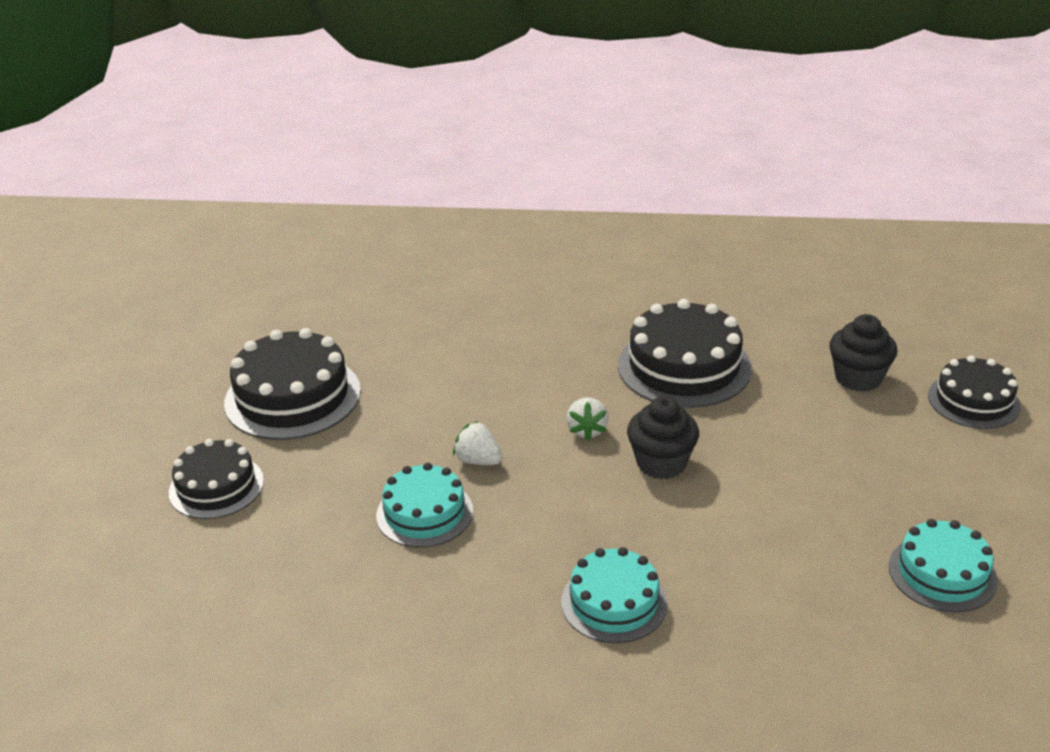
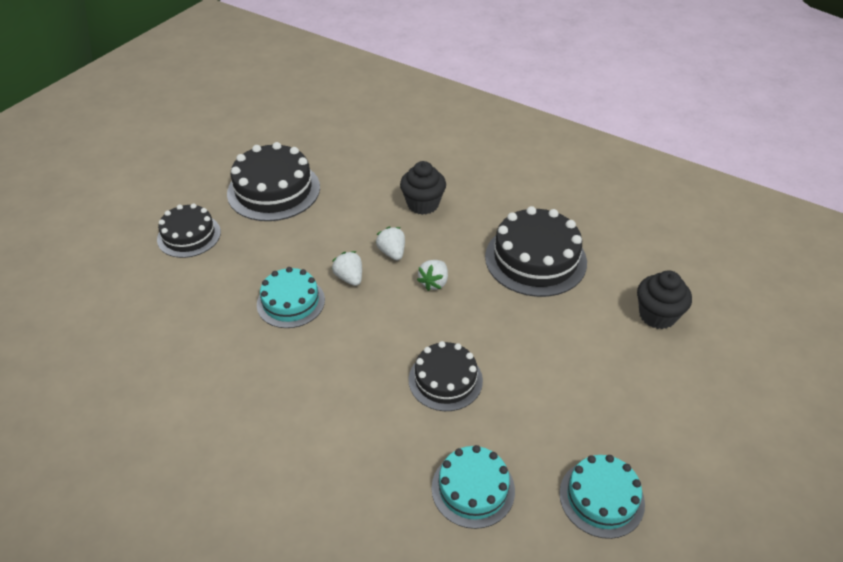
camera: 25 degrees right, 10 degrees up
(509, 416) = (392, 252): none -> white strawberry
(614, 602) = (358, 416): turquoise cake -> turquoise cake (473, 489)
(661, 463) = (465, 327): black cupcake -> black cupcake (423, 204)
(973, 401) = (735, 368): black cake -> black cake (445, 380)

